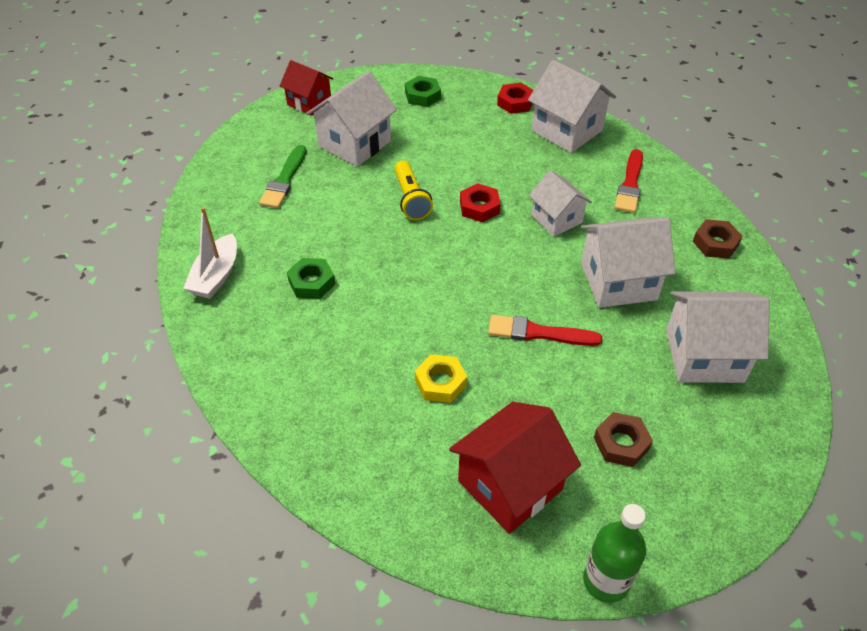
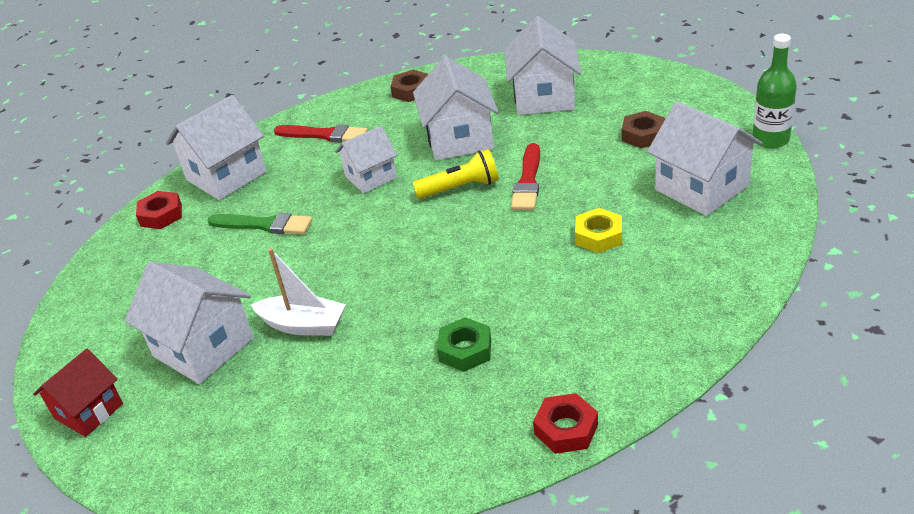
camera: 85 degrees left, 10 degrees down
(216, 276) = (454, 447): white boat -> white boat (303, 325)
(284, 180) = (267, 409): green brush -> green brush (264, 225)
(411, 199) = (325, 283): yellow flashlight -> yellow flashlight (460, 188)
(422, 96) = (117, 294): green nut -> none
(479, 207) = (346, 229): red nut -> red nut (566, 429)
(510, 485) = (701, 188): red house -> white house

